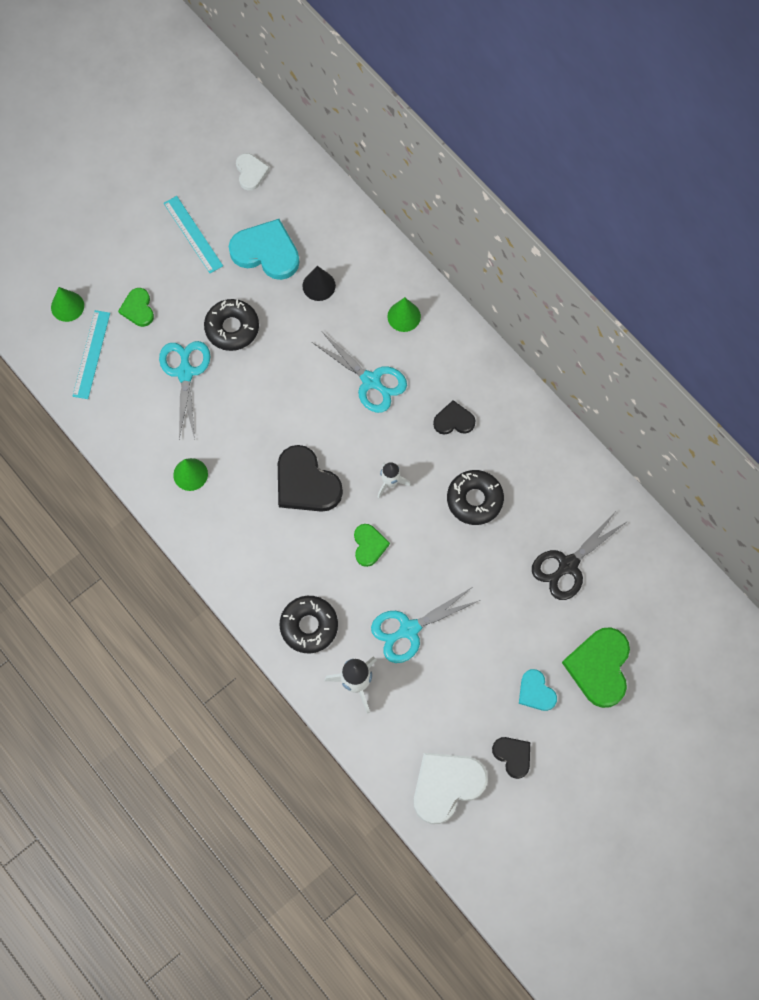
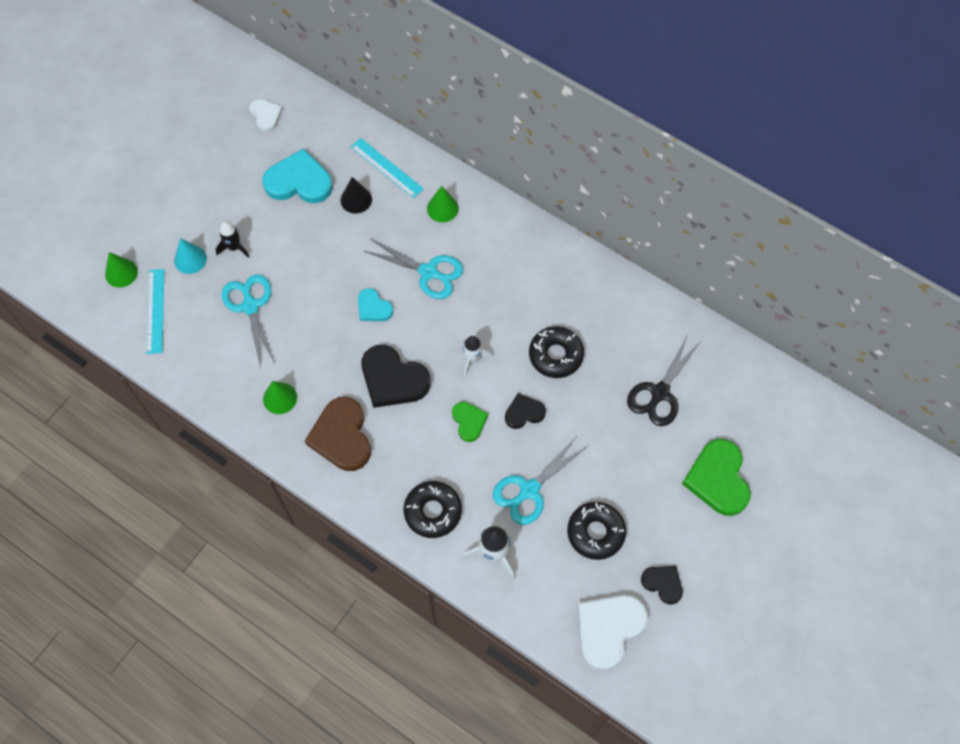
camera: 15 degrees left, 5 degrees down
(138, 309) = (190, 259): green heart -> turquoise cone
(184, 307) = (234, 247): none -> black rocket
(193, 234) = (225, 181): turquoise ruler -> turquoise ruler (386, 168)
(232, 328) = (284, 256): black donut -> black donut (595, 532)
(240, 528) = (342, 436): none -> brown heart
(454, 420) = (515, 289): black heart -> black heart (524, 412)
(536, 692) = (666, 517): turquoise heart -> turquoise heart (373, 307)

